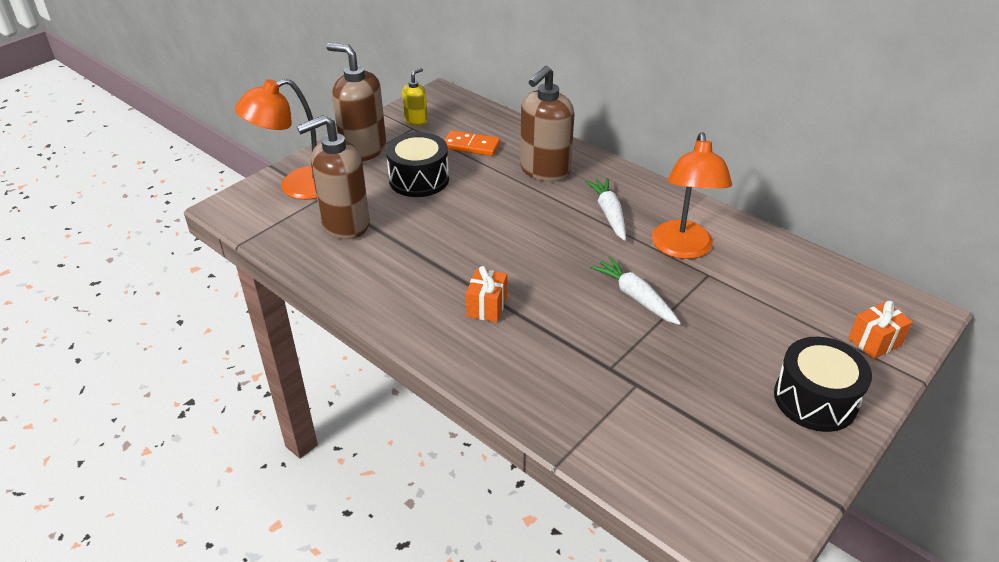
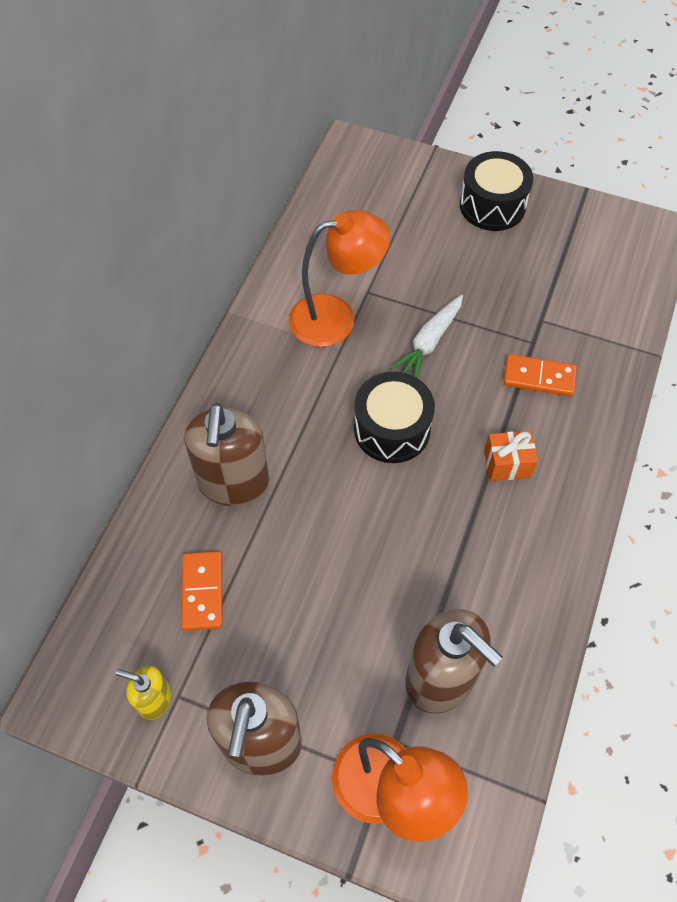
camera: 110 degrees left, 20 degrees up
(419, 179) = (308, 628): black drum -> black drum (392, 429)
(544, 170) = (233, 483): brown soap dispenser -> brown soap dispenser turned 75 degrees clockwise
(566, 357) = (539, 377): none -> orange domino
(609, 214) = (300, 393): white carrot -> none
(874, 342) = (404, 173): orange gift -> none

